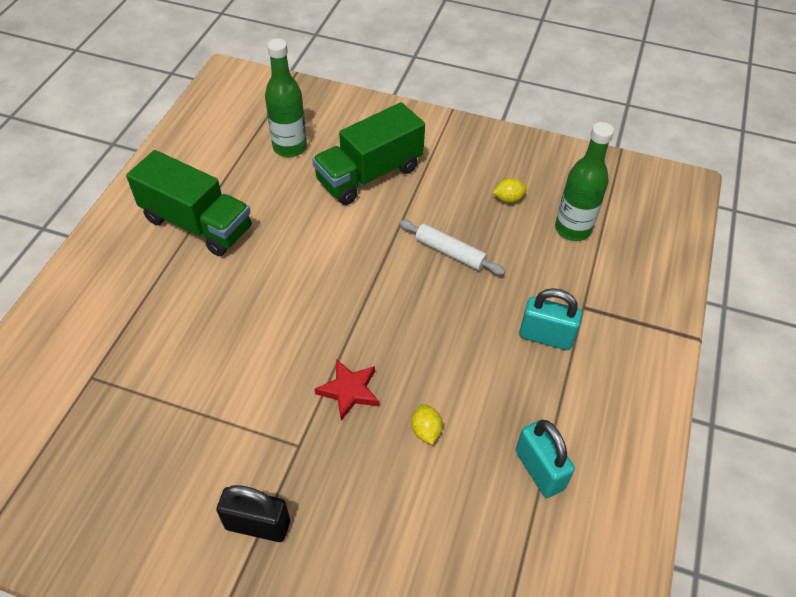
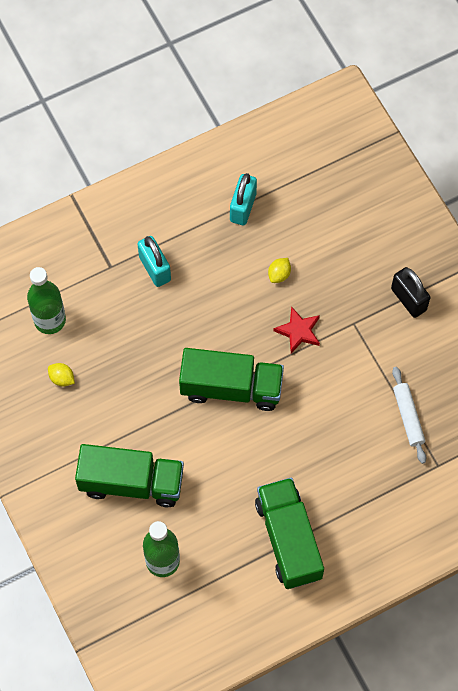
camera: 135 degrees left, 15 degrees up
(362, 294) = (231, 387): none -> green truck
(450, 252) = (146, 371): white rolling pin -> white rolling pin (408, 417)

